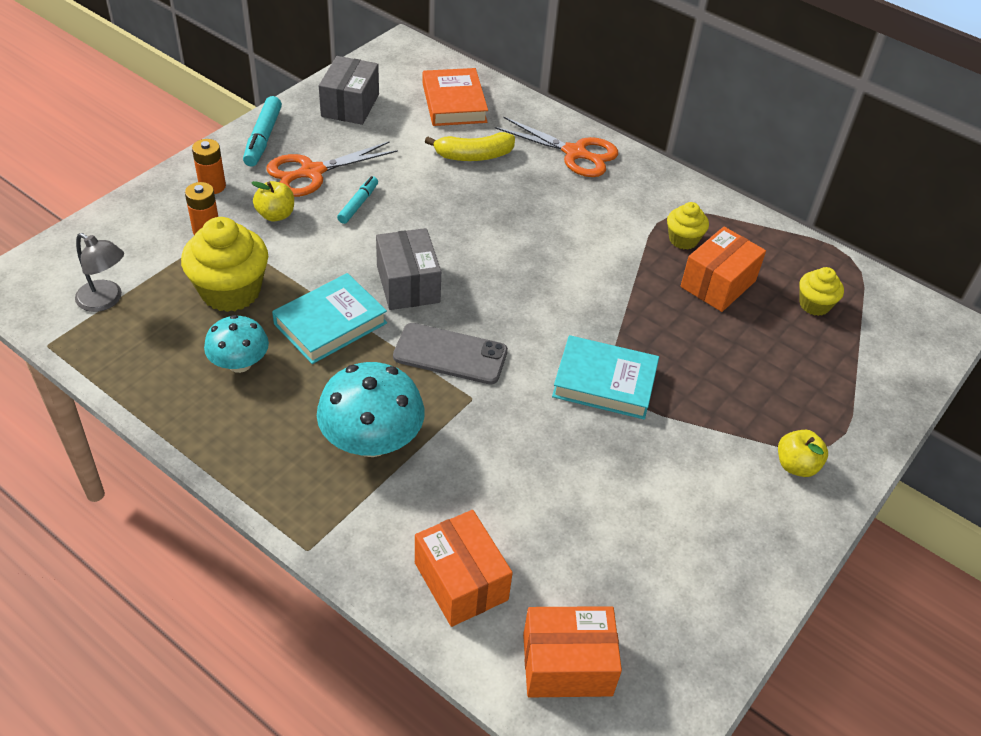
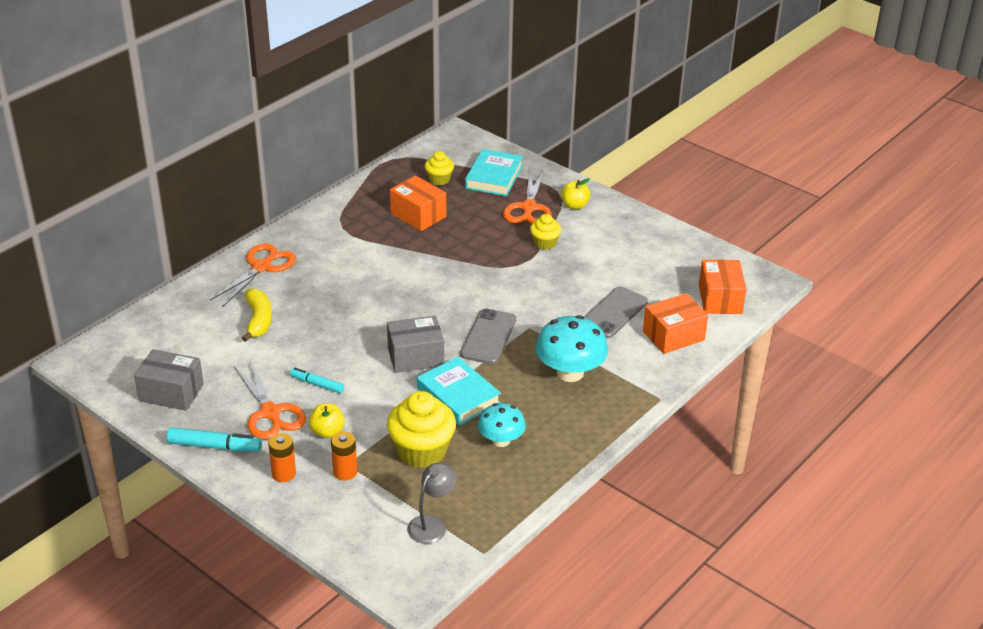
camera: 85 degrees left, 10 degrees down
(454, 103) = (178, 330): orange book -> none
(515, 502) = (613, 313): none -> grey phone
(604, 382) = (512, 271): turquoise book -> turquoise book (494, 177)
(683, 239) = (371, 225): yellow cupcake -> yellow cupcake (545, 243)
(771, 406) = (529, 208): none -> orange scissors

